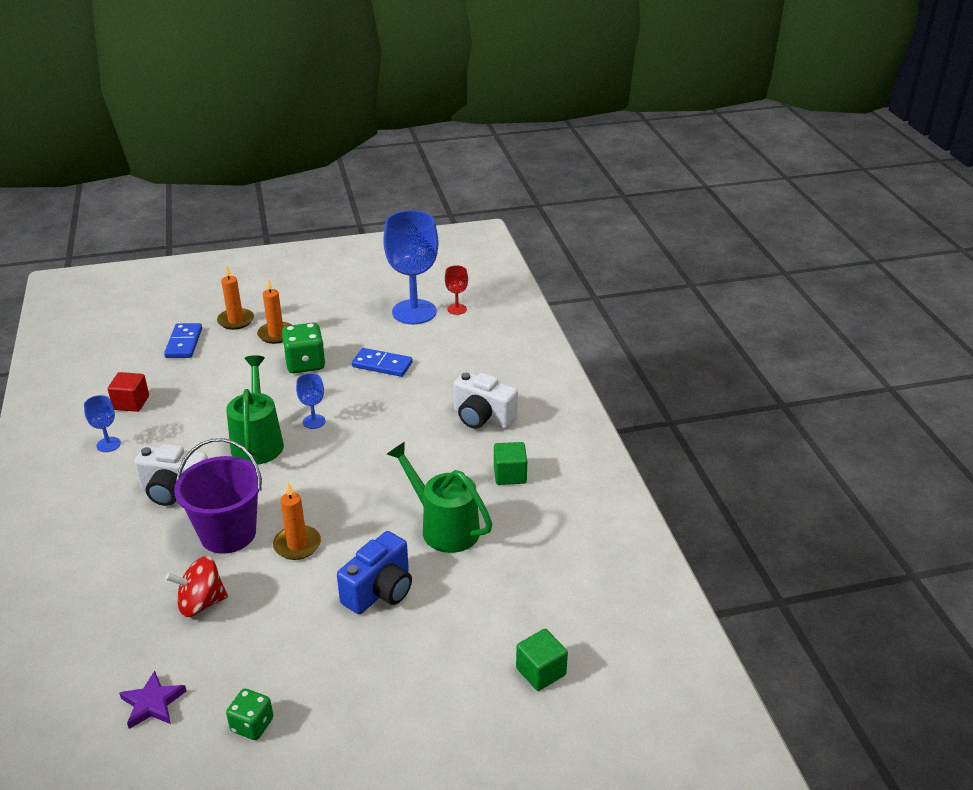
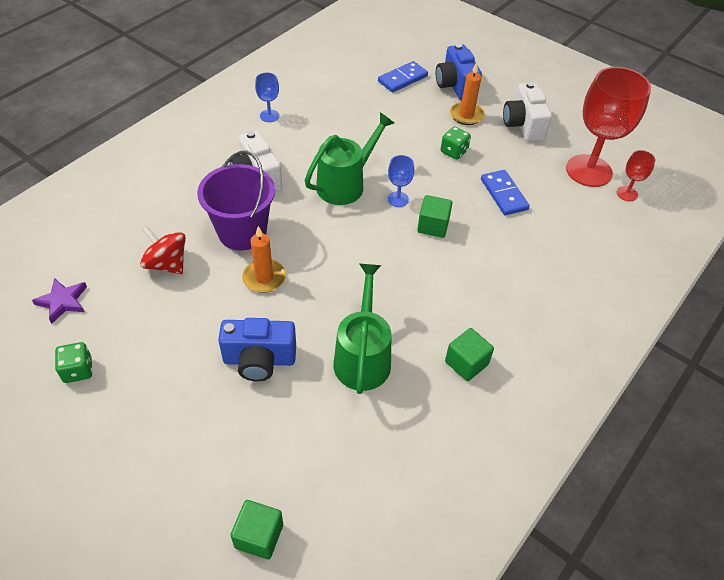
camera: 50 degrees right, 15 degrees up
(131, 403) = (318, 98): red cube -> none
(236, 321) = (455, 86): orange candle -> blue camera
(305, 364) = (454, 152): green dice -> green dice, size x0.62
(365, 418) = (433, 226): none -> green cube
(414, 312) = (588, 171): blue goblet -> red goblet
(482, 418) = (514, 299): white camera -> white camera (523, 125)

